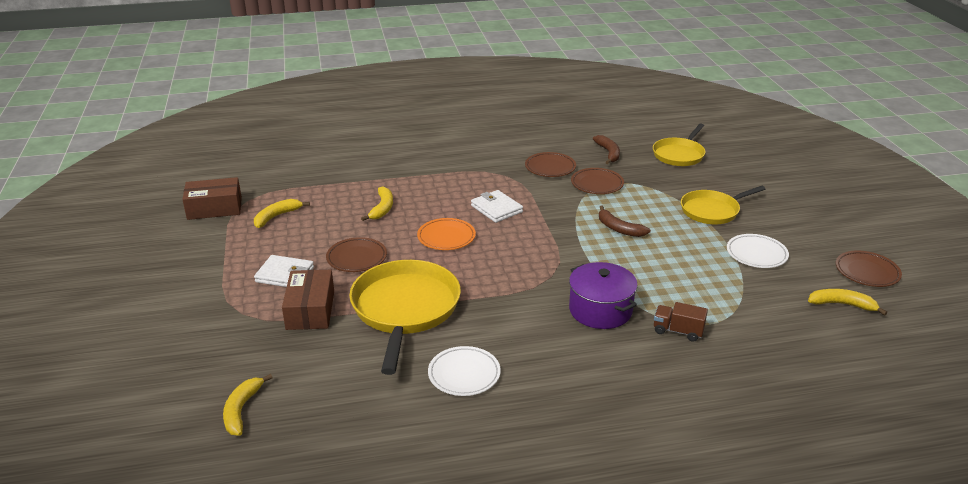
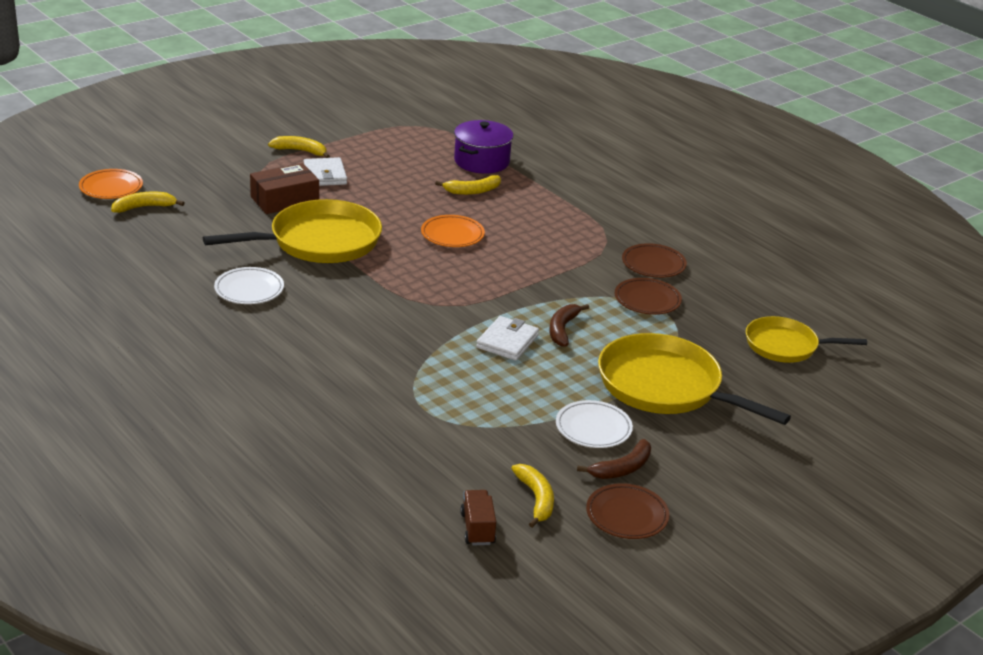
camera: 60 degrees right, 0 degrees up
(173, 427) = (111, 188): none -> orange plate
(214, 208) = (397, 116): brown box -> none
(277, 216) = (410, 146): yellow banana -> yellow banana (301, 151)
(357, 258) = (378, 200): brown plate -> none
(496, 209) = (532, 250): white wallet -> white wallet (507, 341)
(600, 310) = (398, 342): purple pot -> purple pot (481, 161)
(608, 153) = (731, 296): brown banana -> brown banana (622, 468)
(678, 331) = (397, 392): brown truck -> brown truck (477, 528)
(712, 211) = (665, 386): yellow pan -> yellow pan, size x1.62

